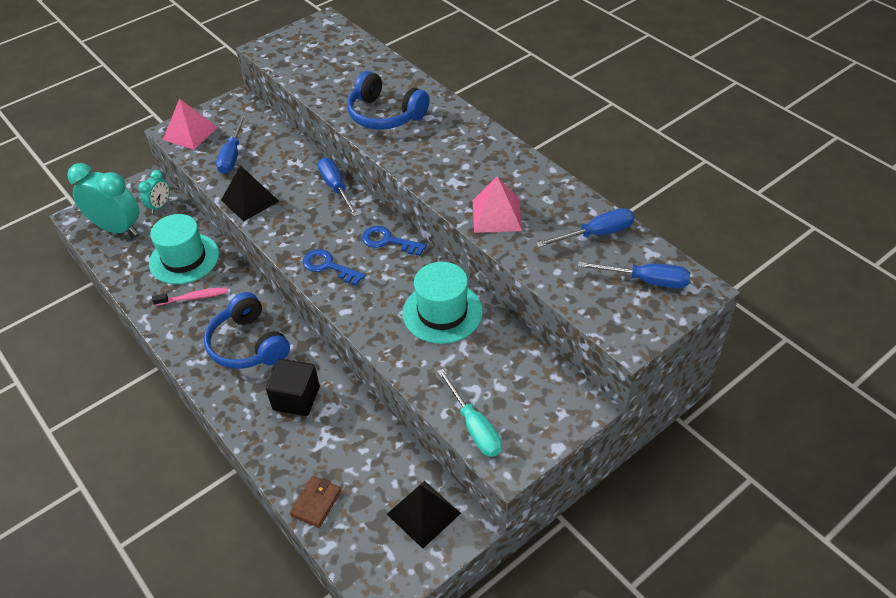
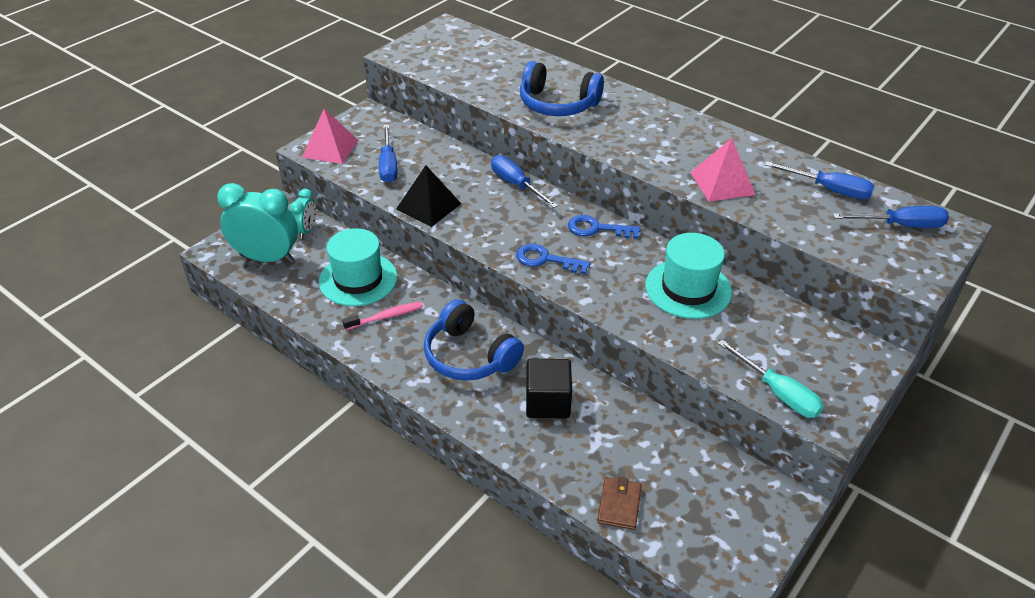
camera: 15 degrees left, 5 degrees down
(423, 513) = (738, 496): black pyramid -> none
(596, 234) = (829, 190): blue screwdriver -> blue screwdriver turned 60 degrees clockwise

